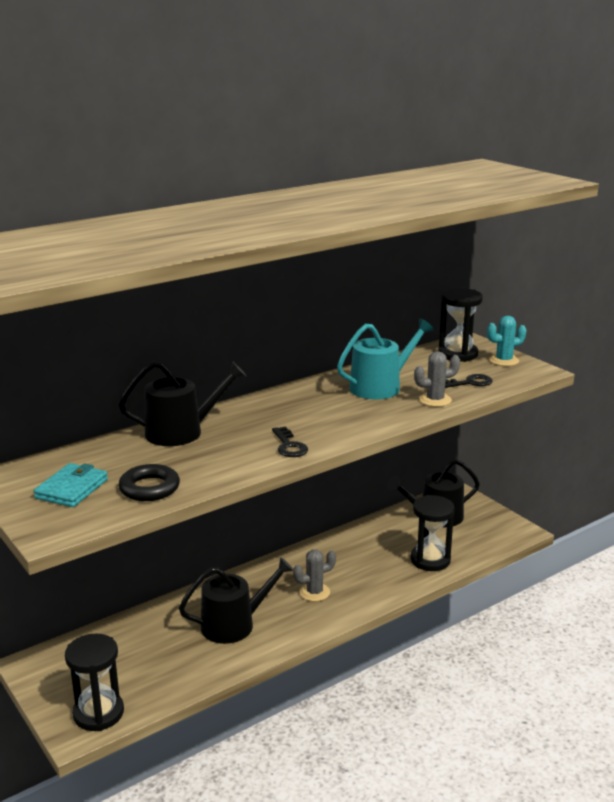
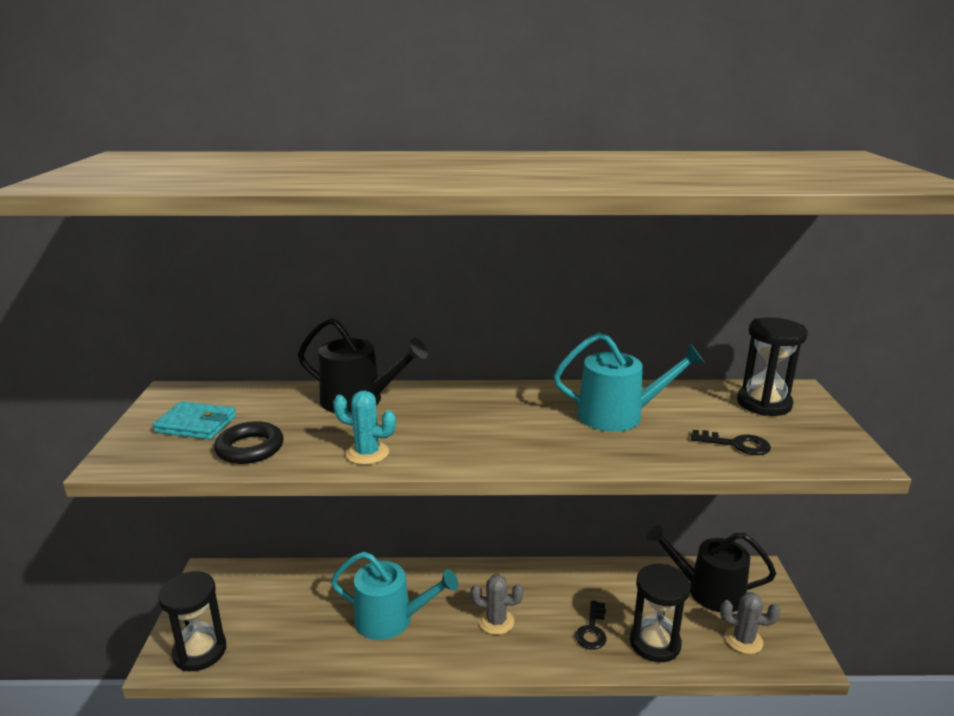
camera: 35 degrees right, 0 degrees up
(71, 489) = (196, 424): turquoise wallet -> turquoise wallet turned 45 degrees clockwise
(234, 624) = (390, 619): black watering can -> turquoise watering can
(289, 446) = (431, 451): black key -> black key (592, 630)
(435, 400) = (663, 452): grey cactus -> grey cactus (743, 640)
(504, 360) = (819, 429): turquoise cactus -> turquoise cactus (367, 453)

